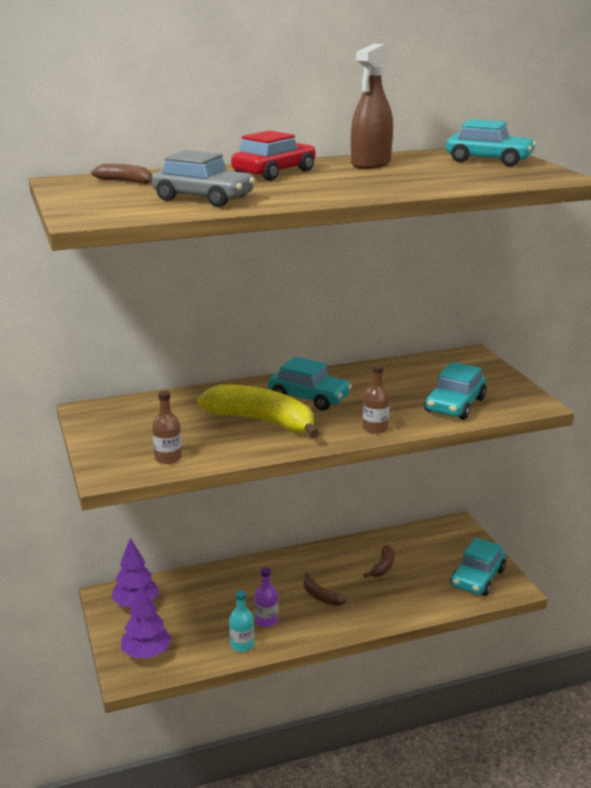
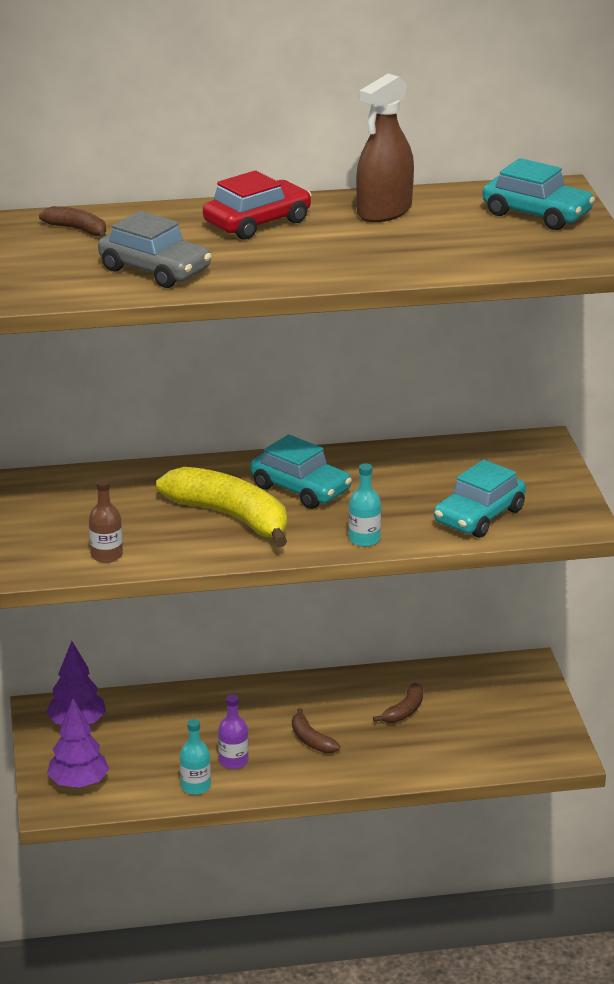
camera: 10 degrees right, 5 degrees up
(375, 428) = (364, 539): brown bottle -> turquoise bottle
(477, 578) = (524, 738): turquoise car -> none

